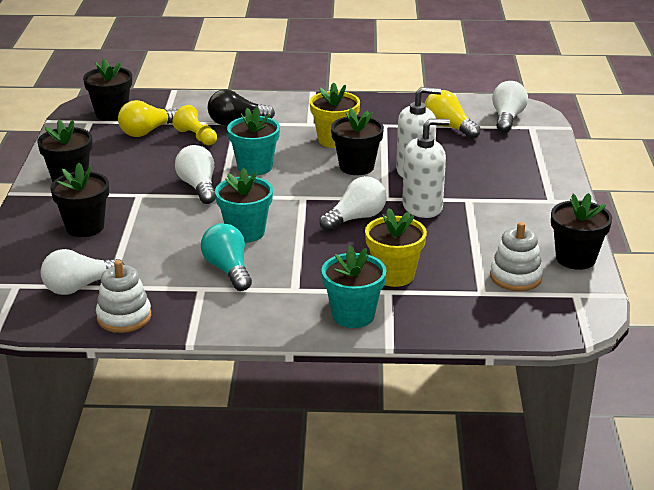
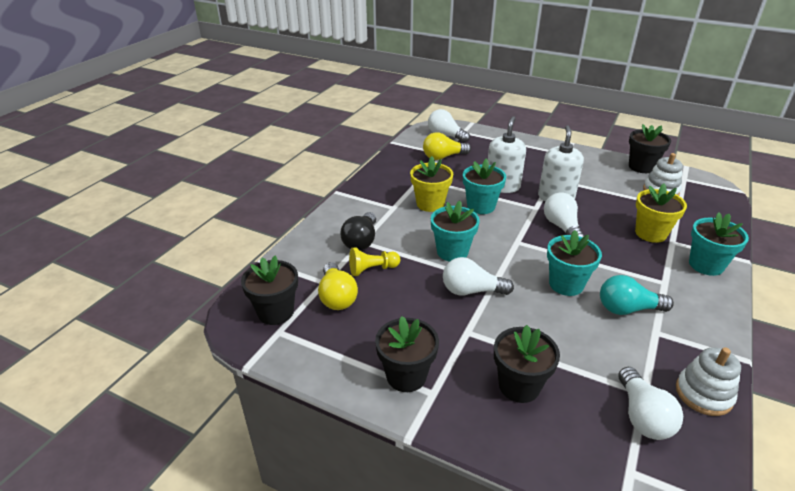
camera: 65 degrees left, 5 degrees up
(356, 167) = (481, 206): black flower pot -> turquoise flower pot

